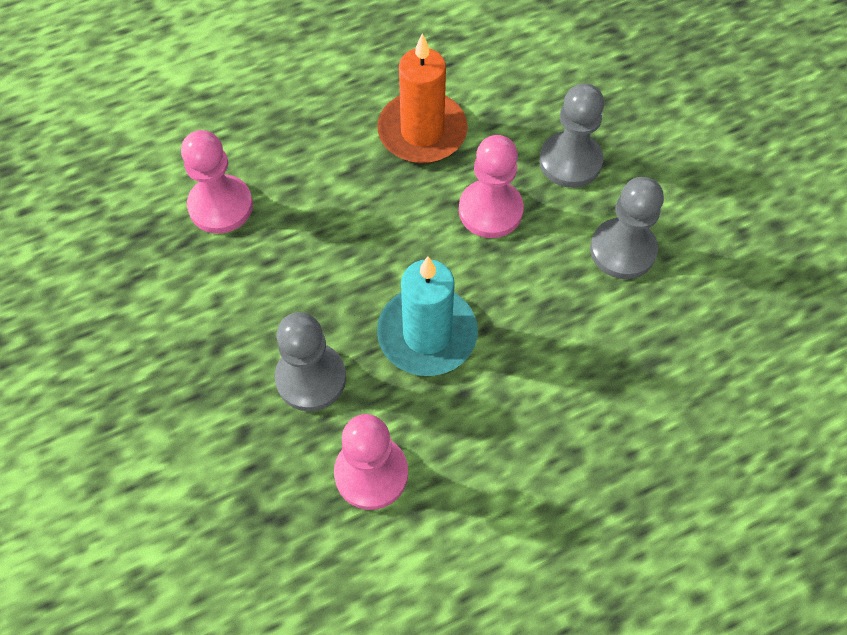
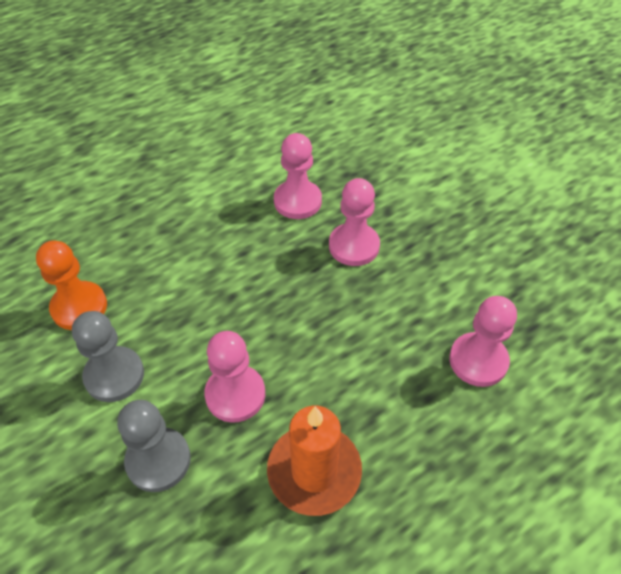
camera: 170 degrees right, 10 degrees down
(311, 378) = (354, 246): grey pawn -> pink pawn
(427, 334) = (276, 285): turquoise candle -> none
(677, 342) = (79, 307): none -> orange pawn

